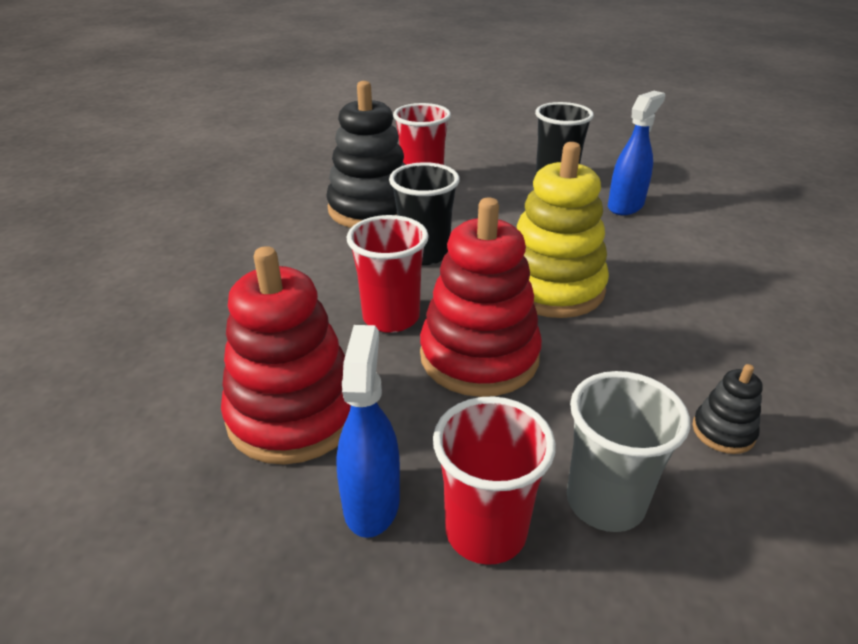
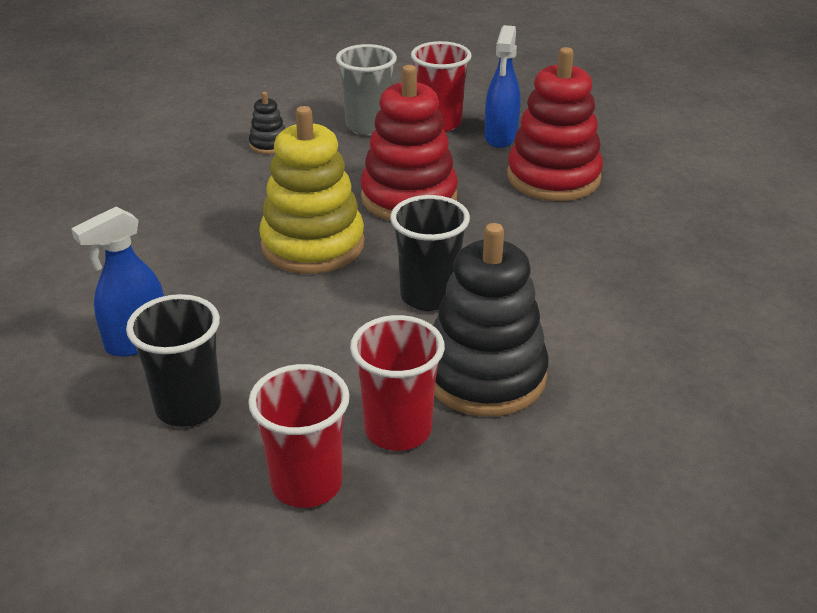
camera: 170 degrees left, 0 degrees up
(391, 317) = (476, 233): red cup -> red cup (306, 484)

